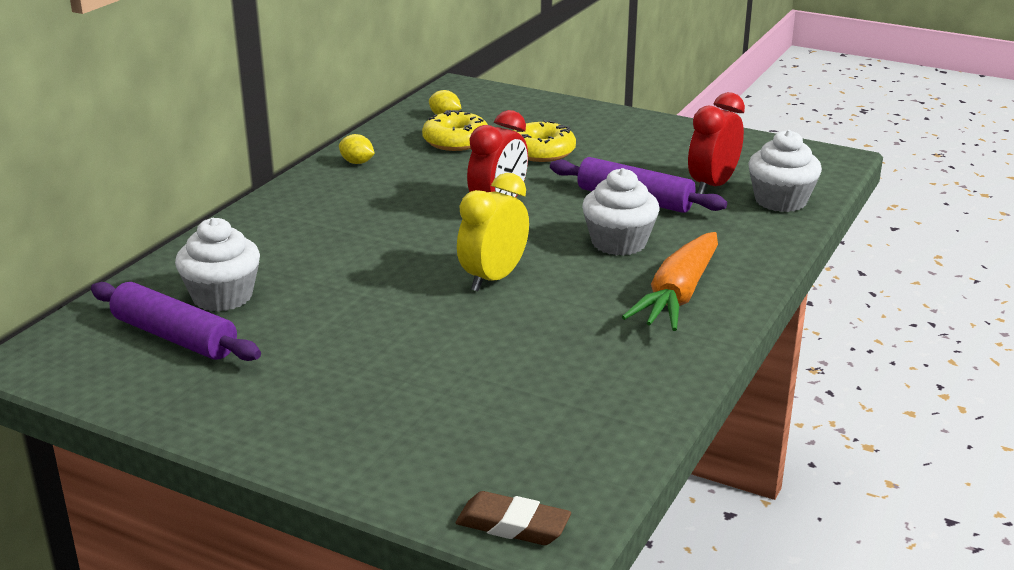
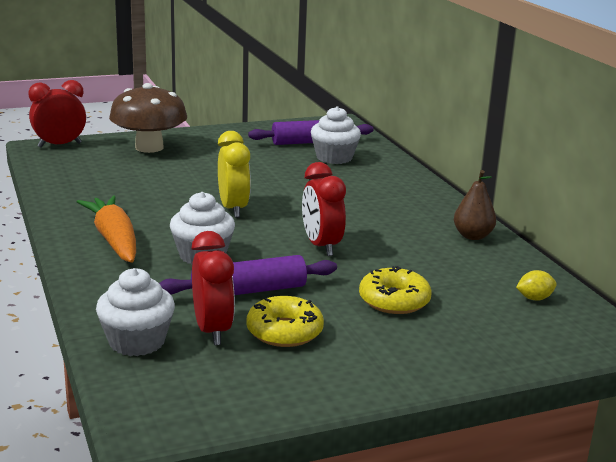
camera: 130 degrees right, 5 degrees down
(357, 162) = (473, 236): yellow lemon -> brown pear
(392, 441) = (149, 147): none -> brown mushroom
(455, 141) = (468, 280): yellow donut -> yellow donut (284, 331)
(513, 525) = (59, 145): brown eraser -> red clock

